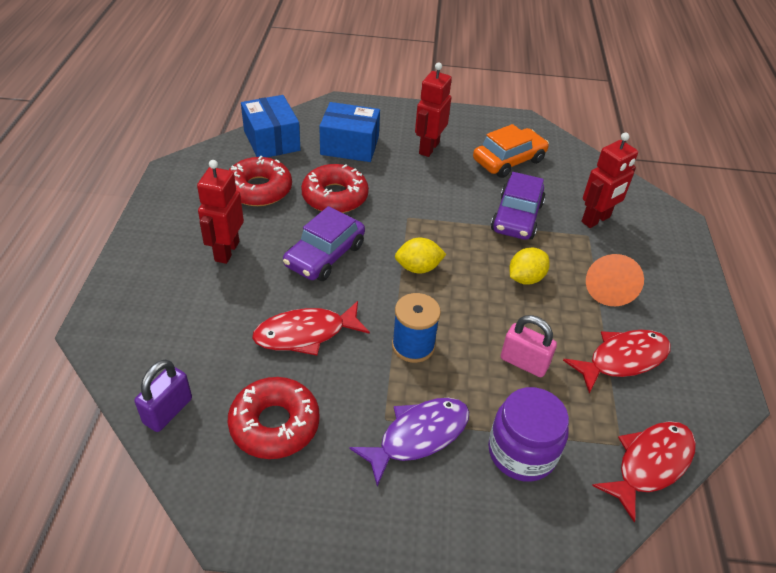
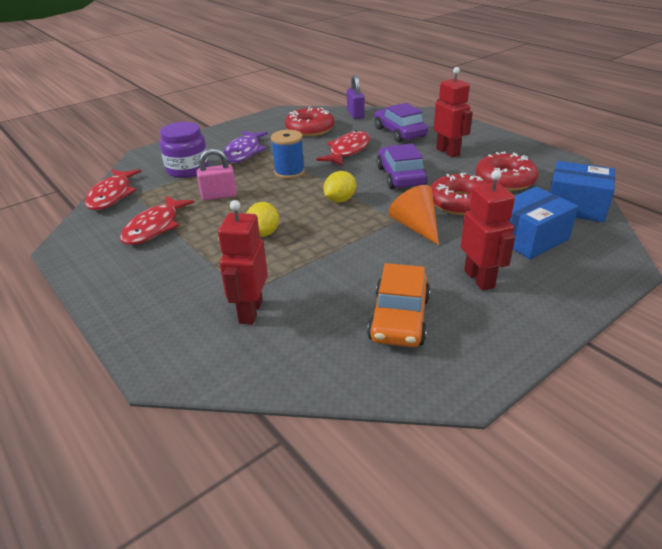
camera: 140 degrees right, 10 degrees down
(516, 217) = (321, 269): purple car -> purple car (399, 132)
(608, 288) = (194, 261): orange cone -> orange cone (415, 227)

